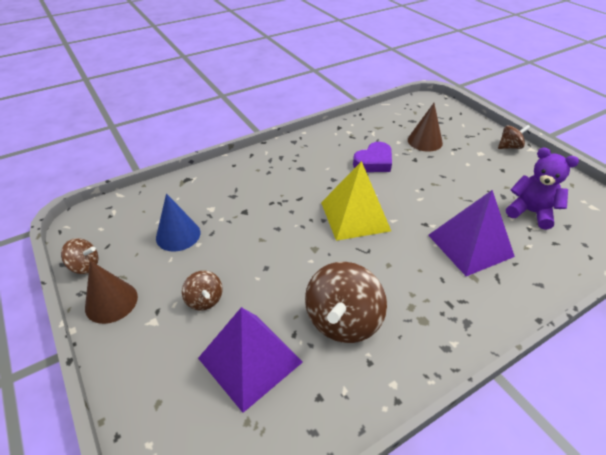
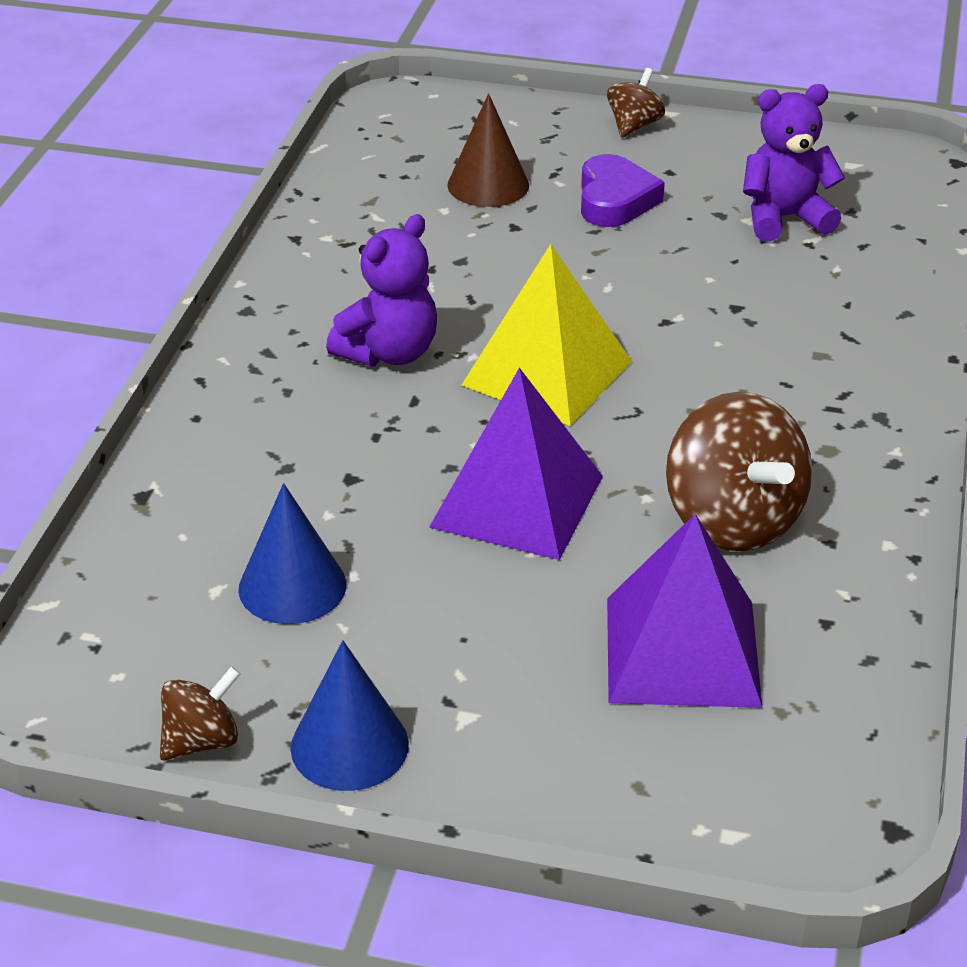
camera: 45 degrees left, 5 degrees down
(111, 302) = (349, 745): brown cone -> blue cone
(204, 300) = (498, 635): brown spinning top -> none
(314, 178) = (389, 353): none -> purple teddy bear
(374, 162) = (452, 268): purple heart -> purple heart (615, 200)
(470, 245) = (764, 314): purple pyramid -> purple pyramid (517, 501)

